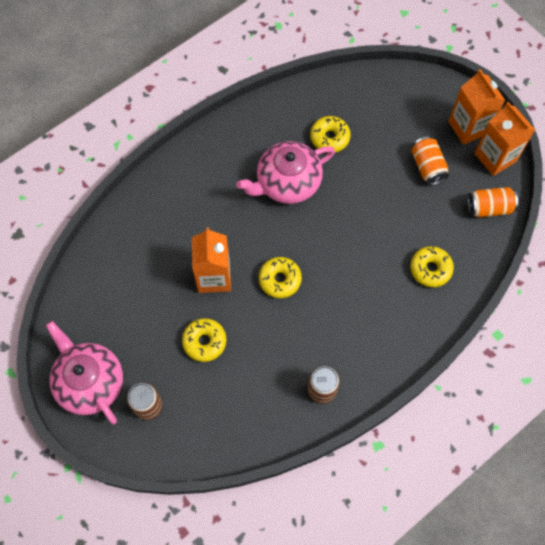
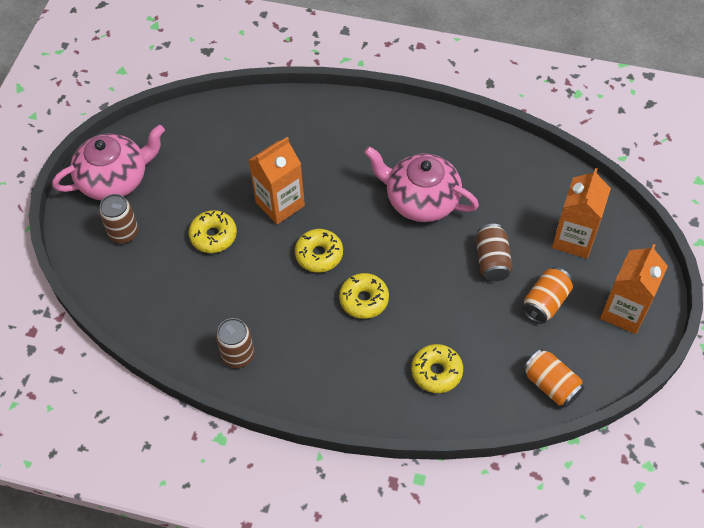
camera: 55 degrees right, 10 degrees down
(89, 382) = (115, 179): pink teapot -> pink teapot turned 45 degrees clockwise
(329, 138) = (498, 204): yellow donut -> yellow donut (364, 300)
(371, 174) = (492, 261): none -> brown can
(495, 157) = (614, 356): orange carton -> orange carton (574, 239)

